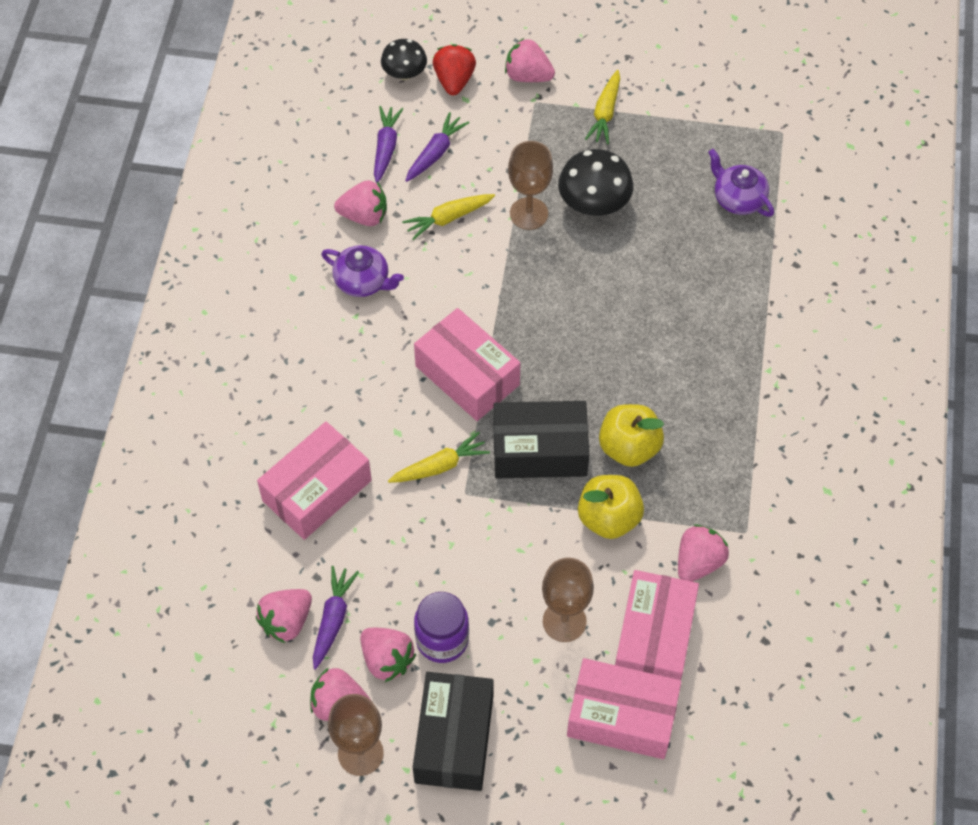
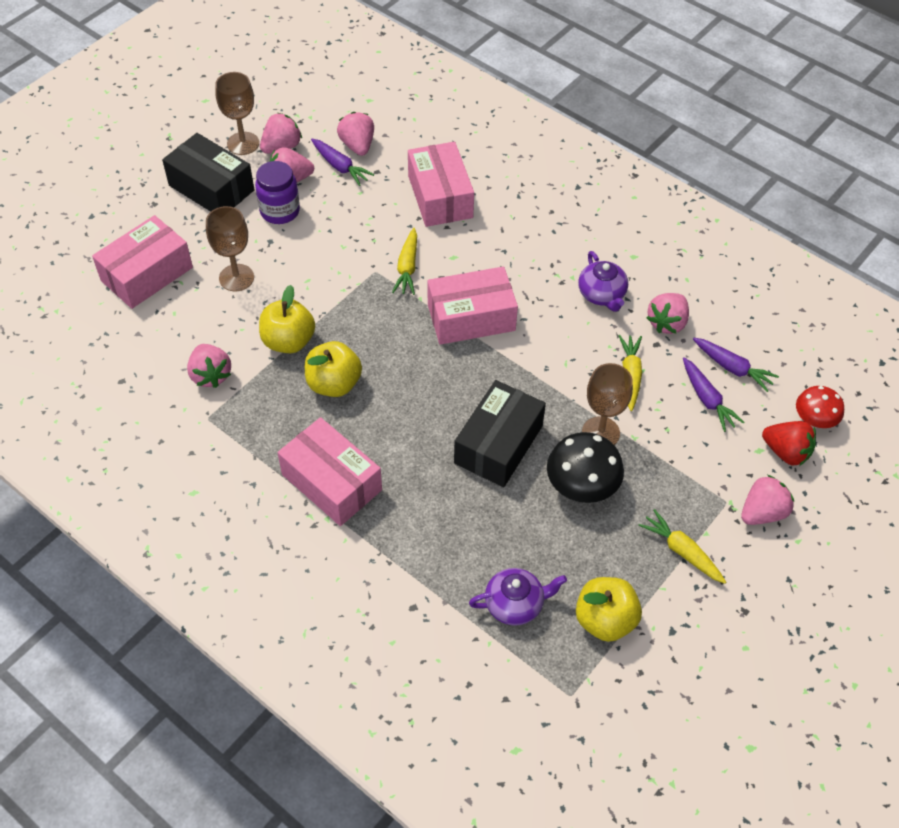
camera: 120 degrees right, 5 degrees down
(363, 281) = (601, 294): purple teapot -> purple teapot turned 75 degrees counterclockwise
(404, 73) = (814, 419): black mushroom -> red mushroom
(539, 450) = (375, 329): black box -> black box (498, 444)
(653, 638) = (181, 319): pink box -> pink box (332, 482)
(705, 137) = (605, 620): none -> yellow apple

